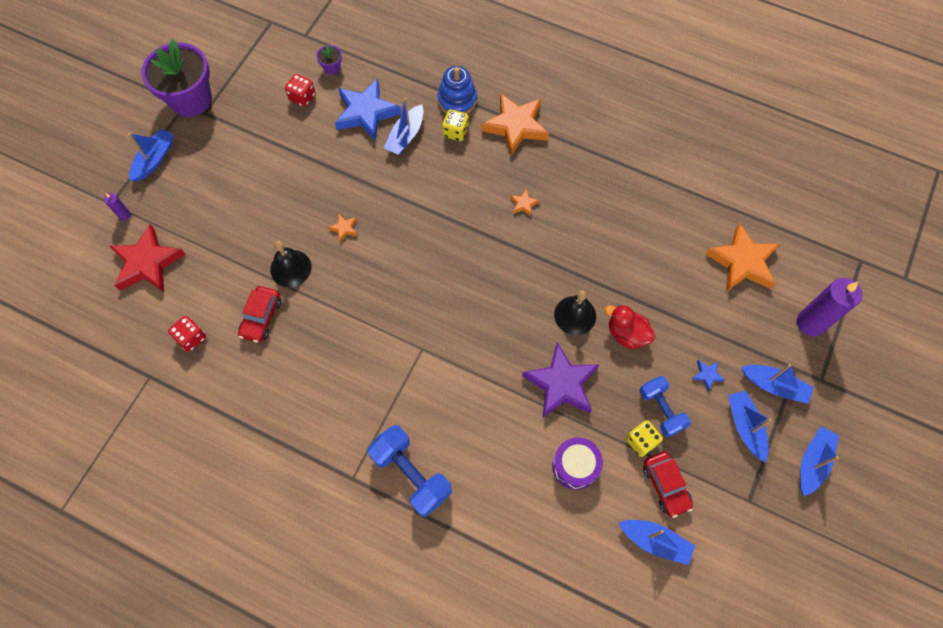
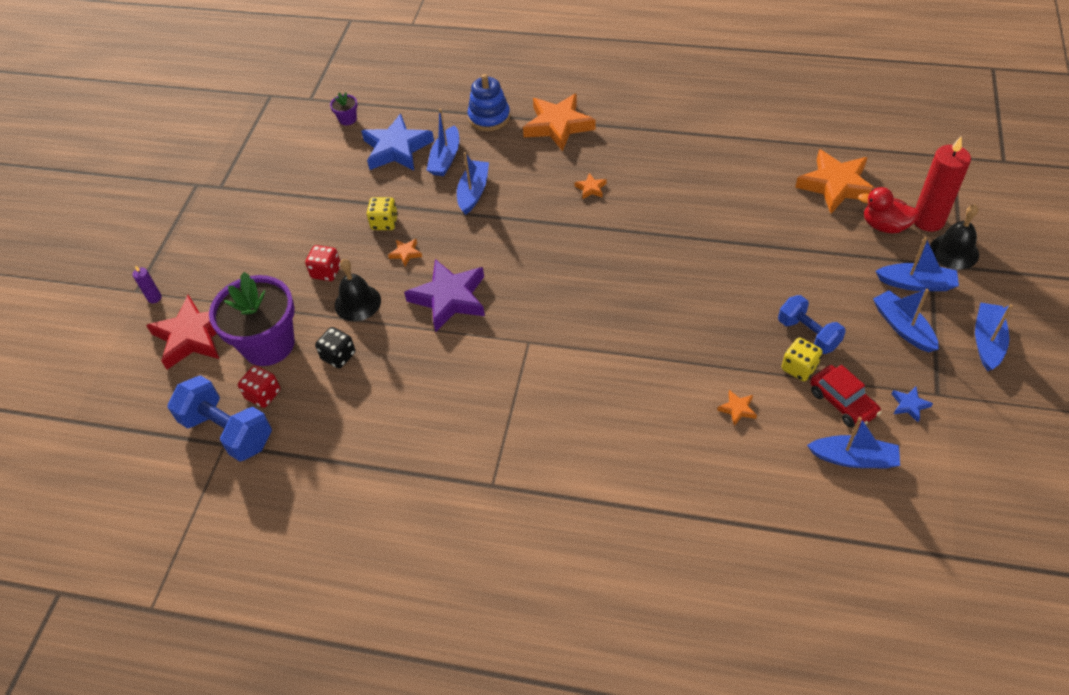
camera: 10 degrees left, 15 degrees down
(154, 159) = (175, 240): blue boat -> blue boat (473, 192)
(191, 99) = (202, 179): purple flower pot -> purple flower pot (268, 344)
(261, 317) = (338, 356): red car -> black dice
(302, 97) = (324, 150): red dice -> red dice (326, 272)
(411, 474) = (558, 464): blue dumbbell -> blue dumbbell (228, 431)
(455, 132) = (497, 144): yellow dice -> yellow dice (384, 223)
(561, 384) = (692, 337): purple star -> purple star (449, 298)
(575, 315) = (682, 271): black bell -> black bell (954, 251)
(575, 466) = (737, 409): purple drum -> orange star
(626, 334) = (743, 275): red duck -> red duck (884, 226)
(707, 375) = (843, 291): blue star -> blue star (909, 405)
(810, 323) = (928, 220): purple candle -> red candle

